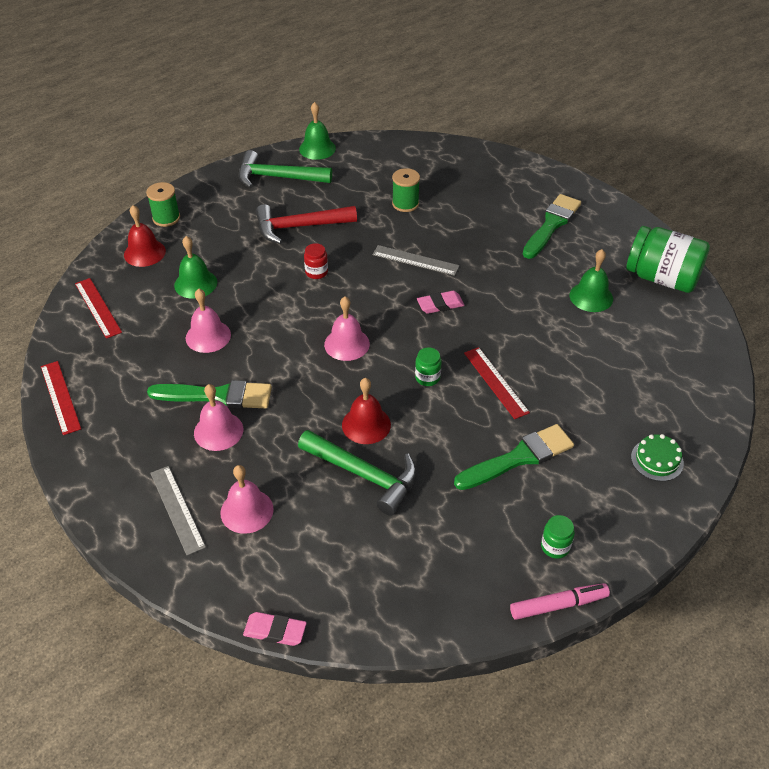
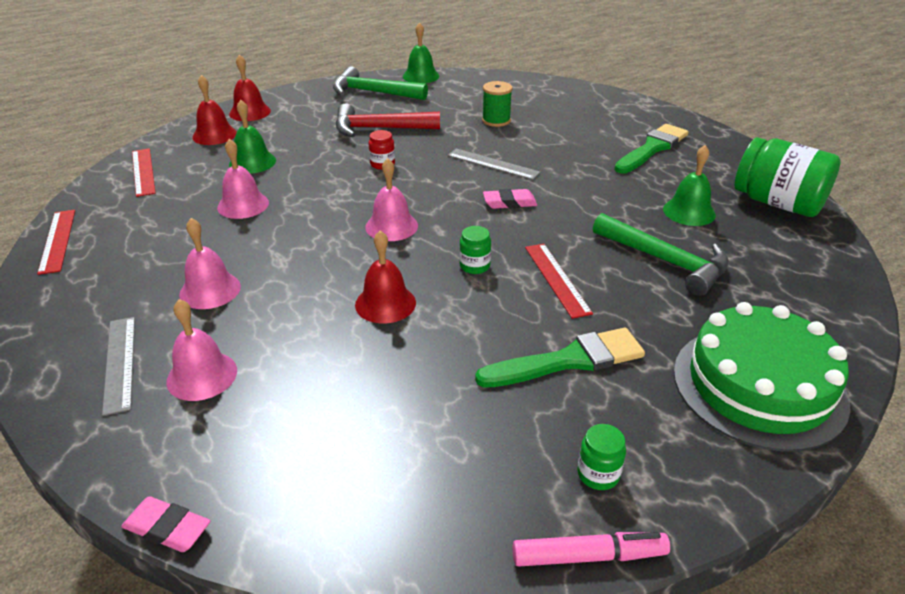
camera: 10 degrees right, 10 degrees down
(166, 218) = (250, 112): green spool -> red bell
(217, 396) = (225, 257): green brush -> none
(365, 475) = (364, 355): green hammer -> green hammer (666, 261)
(657, 460) = (759, 386): green cake -> green cake, size x2.34

